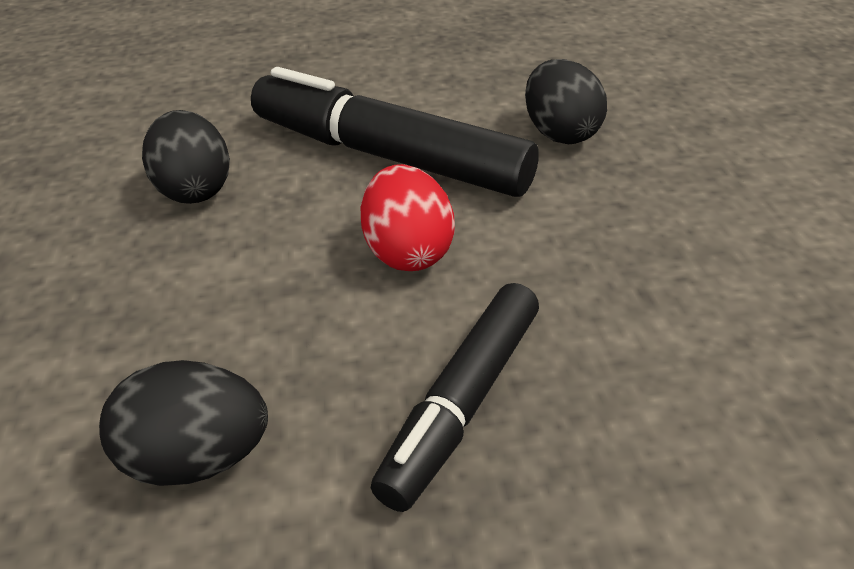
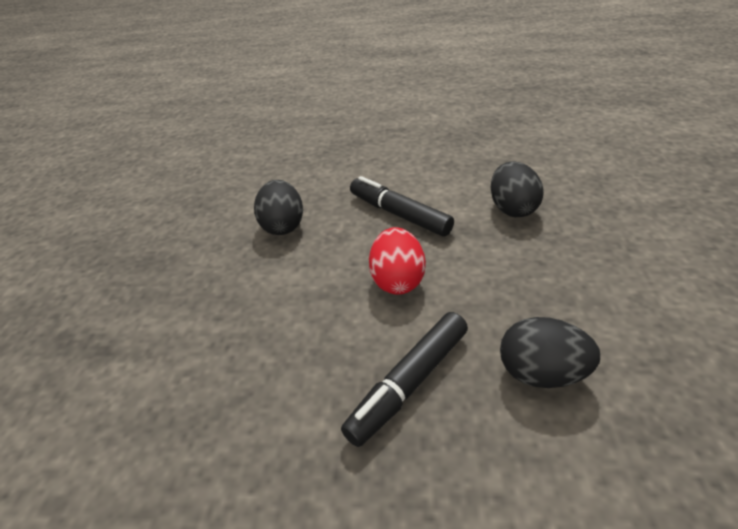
camera: 15 degrees right, 0 degrees up
(198, 457) = (253, 392): black egg -> black egg (540, 373)
(388, 155) = (399, 214): black marker -> black marker, size x0.63

